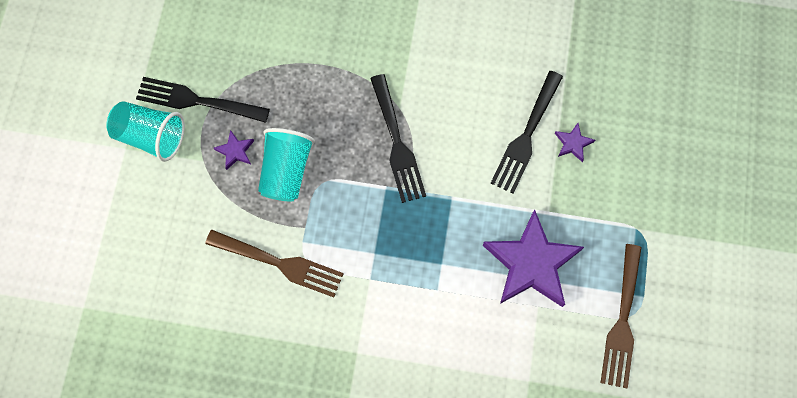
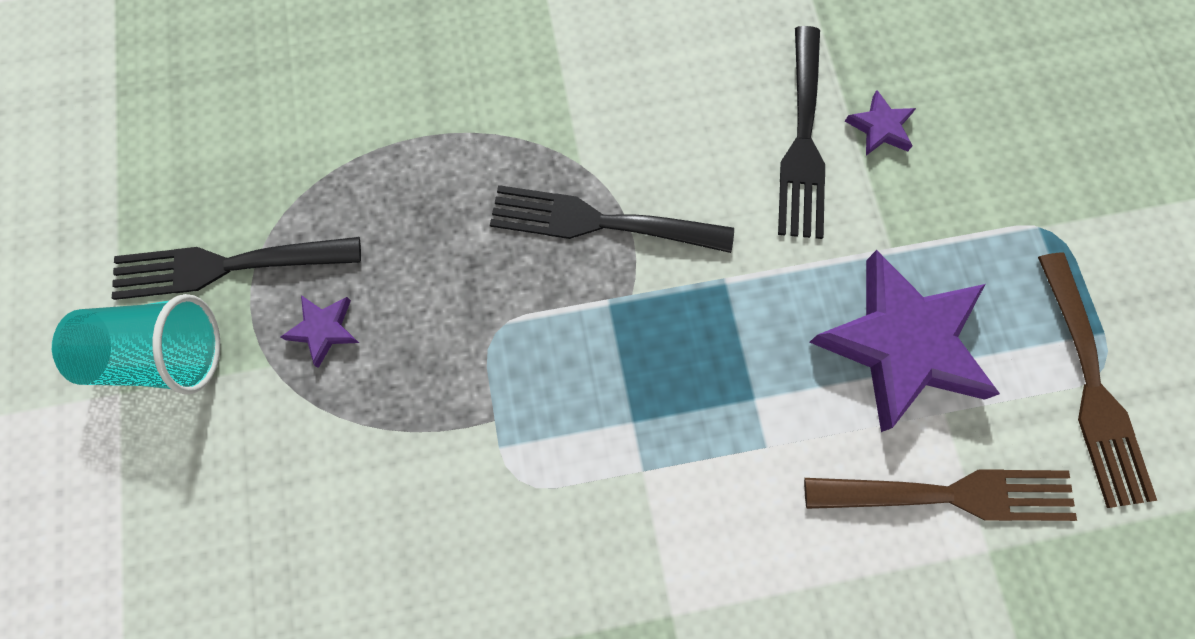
camera: 20 degrees left, 0 degrees up
(280, 263) = (473, 501): brown fork -> brown fork (951, 494)
(286, 171) = (426, 333): turquoise cup -> none
(397, 143) = (599, 222): black fork -> black fork turned 135 degrees clockwise

